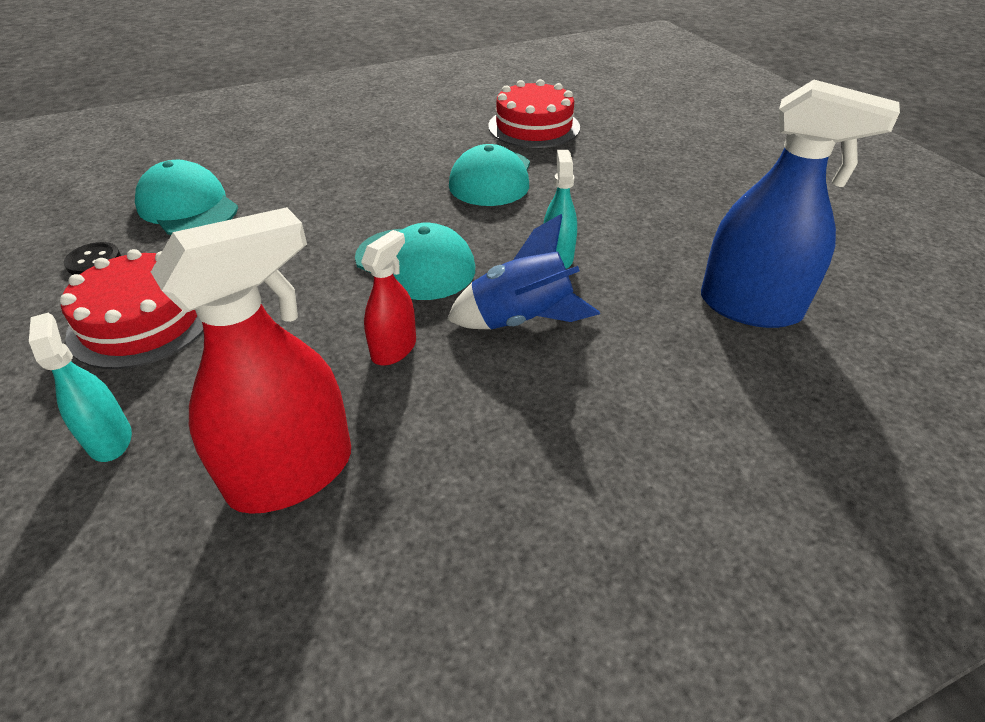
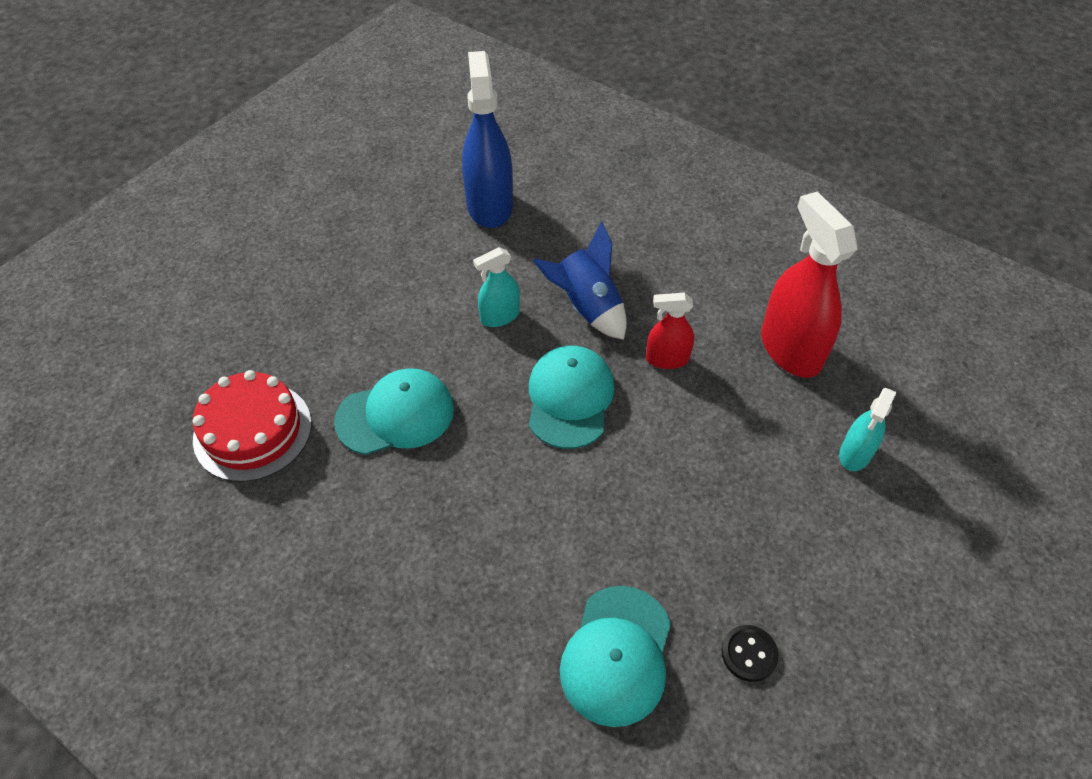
camera: 120 degrees left, 10 degrees up
(142, 320) = (769, 535): red cake -> none
(291, 473) = (790, 349): red spray bottle -> red spray bottle turned 45 degrees clockwise

